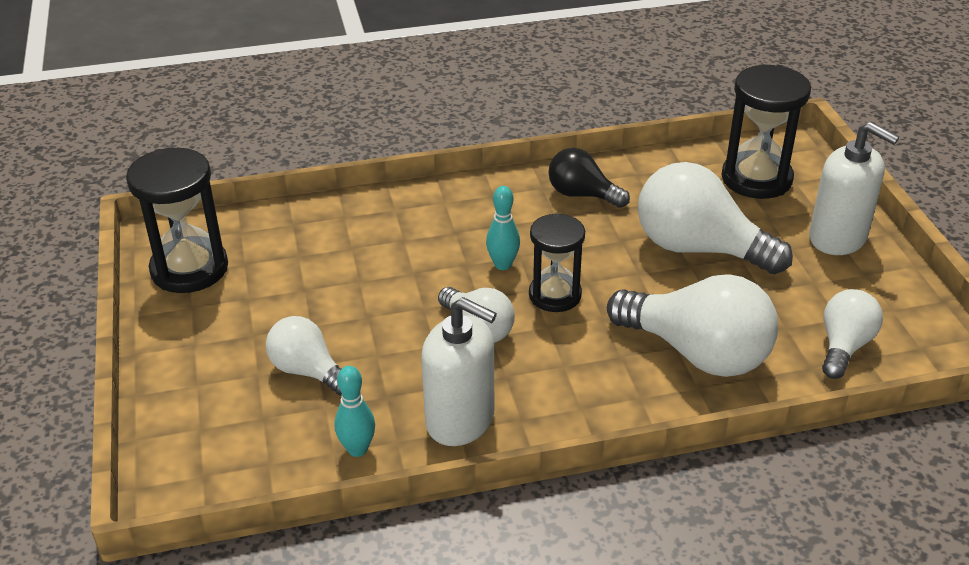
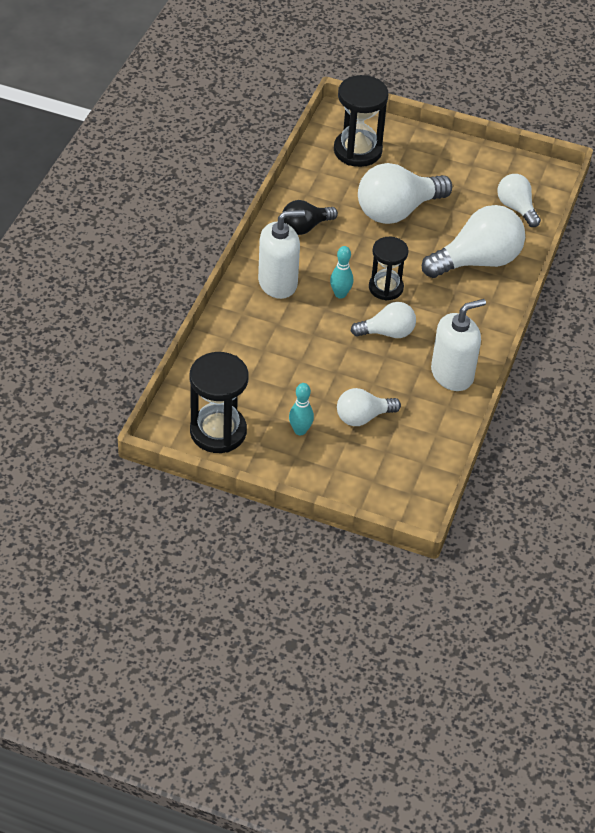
camera: 60 degrees left, 10 degrees up
(357, 449) = (441, 423): turquoise bowling pin -> turquoise bowling pin (300, 430)
(838, 238) = (436, 155): white soap dispenser -> white soap dispenser (278, 283)

